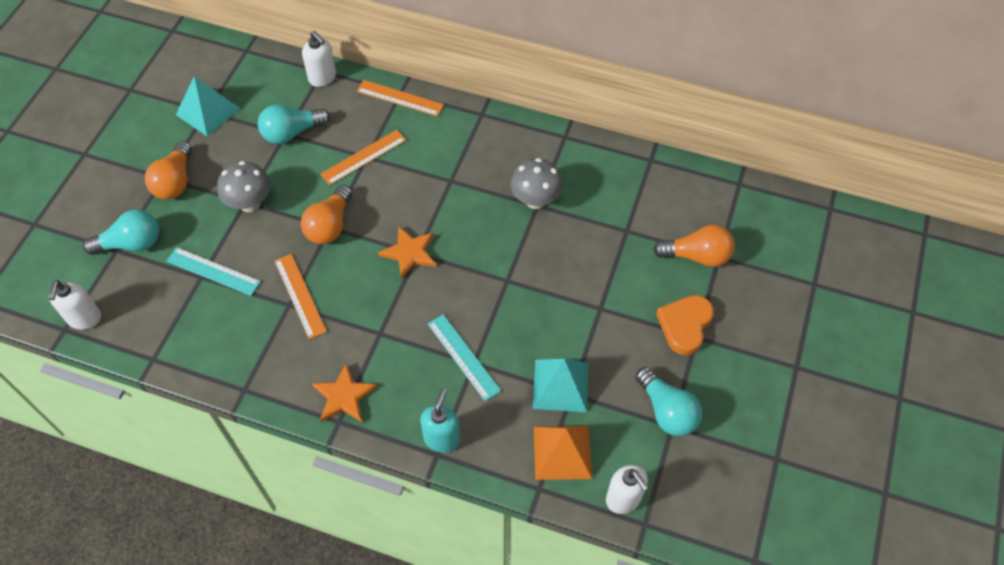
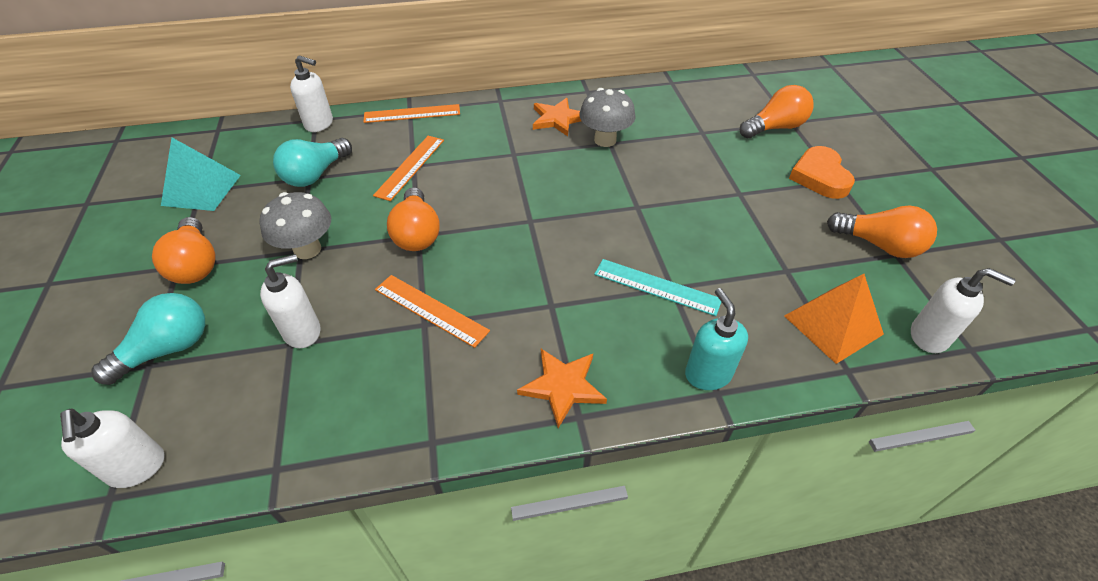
camera: 30 degrees left, 10 degrees down
(213, 271) = (303, 331): turquoise ruler -> white soap dispenser
(409, 253) = (522, 223): orange star -> orange star (558, 119)
(561, 385) = (771, 268): turquoise pyramid -> none
(667, 411) = (879, 245): turquoise light bulb -> orange light bulb

